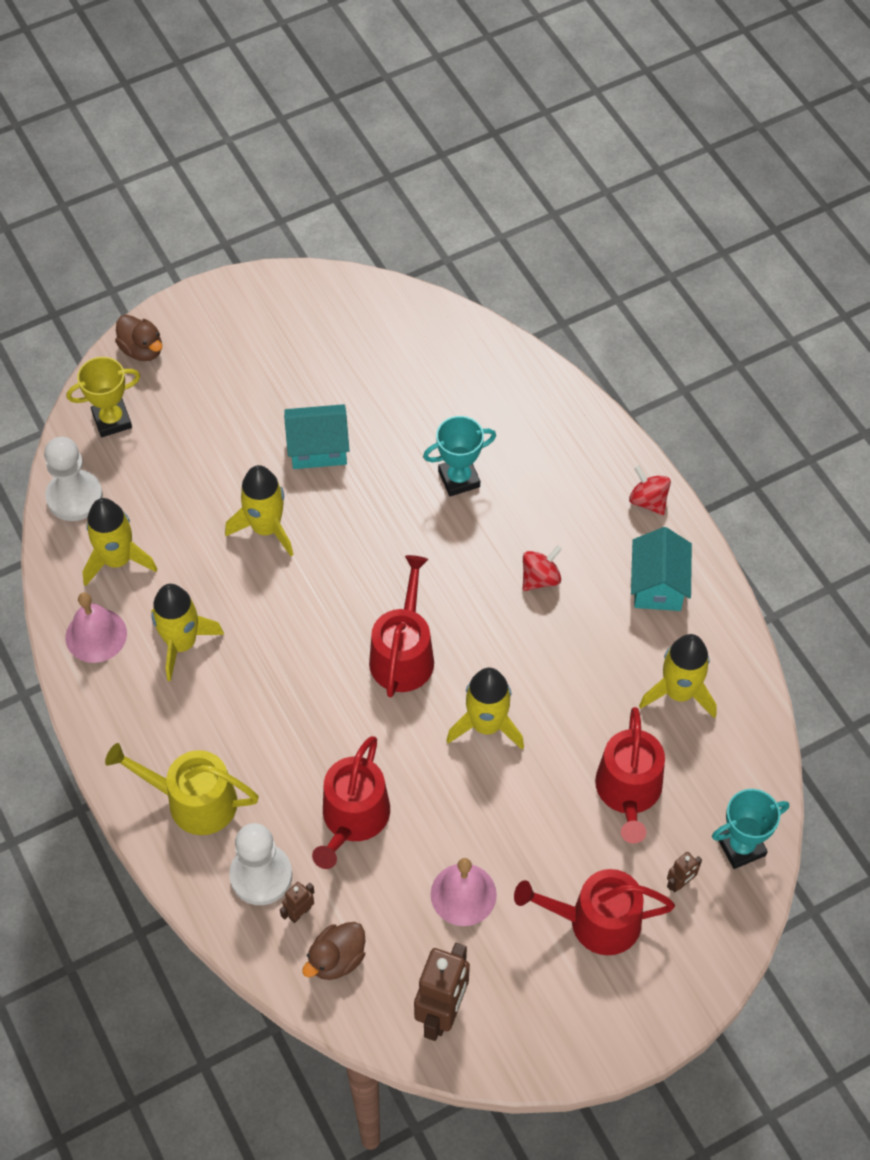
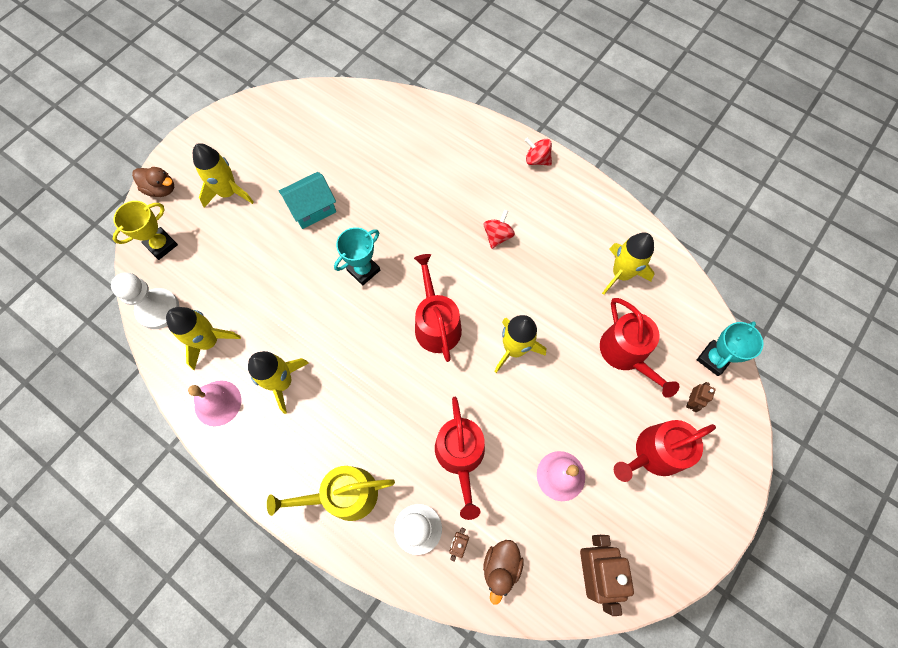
camera: 25 degrees left, 10 degrees up
(266, 528) = (303, 276): yellow rocket -> yellow rocket (229, 193)
(459, 479) = (413, 192): turquoise trophy -> turquoise trophy (363, 270)
(658, 585) = (571, 210): turquoise house -> none

